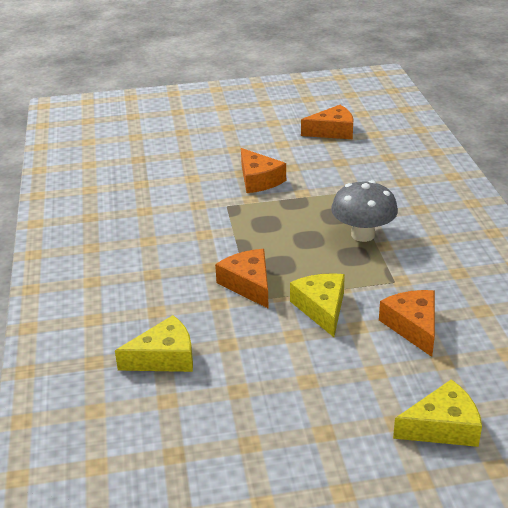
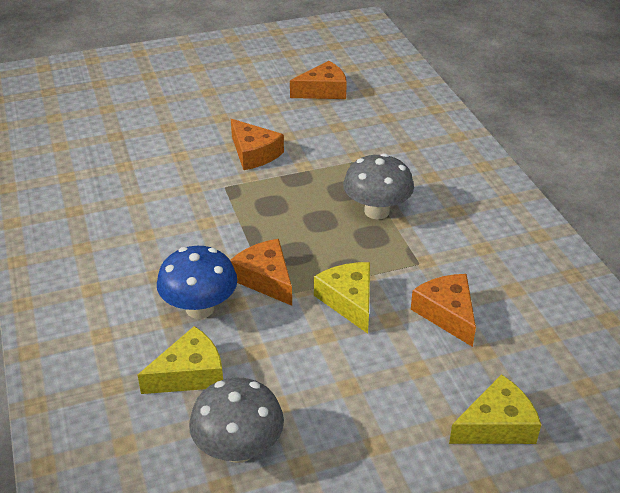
camera: 10 degrees left, 5 degrees up
(184, 304) = (200, 308): none -> blue mushroom
(195, 424) = (238, 449): none -> grey mushroom

